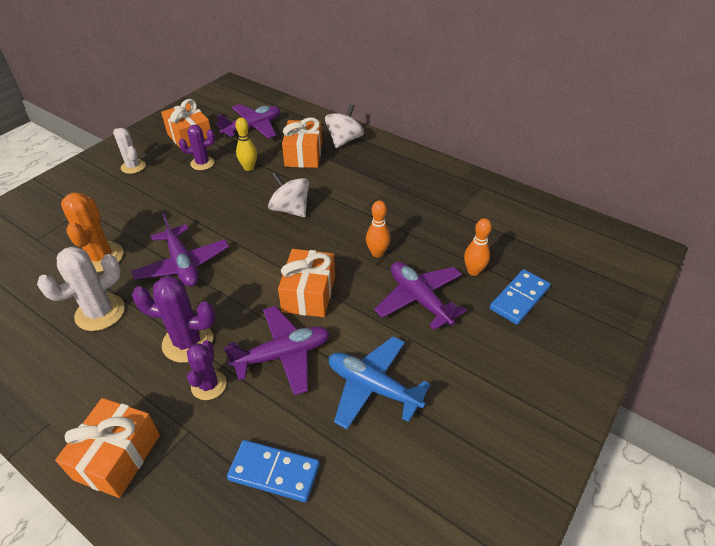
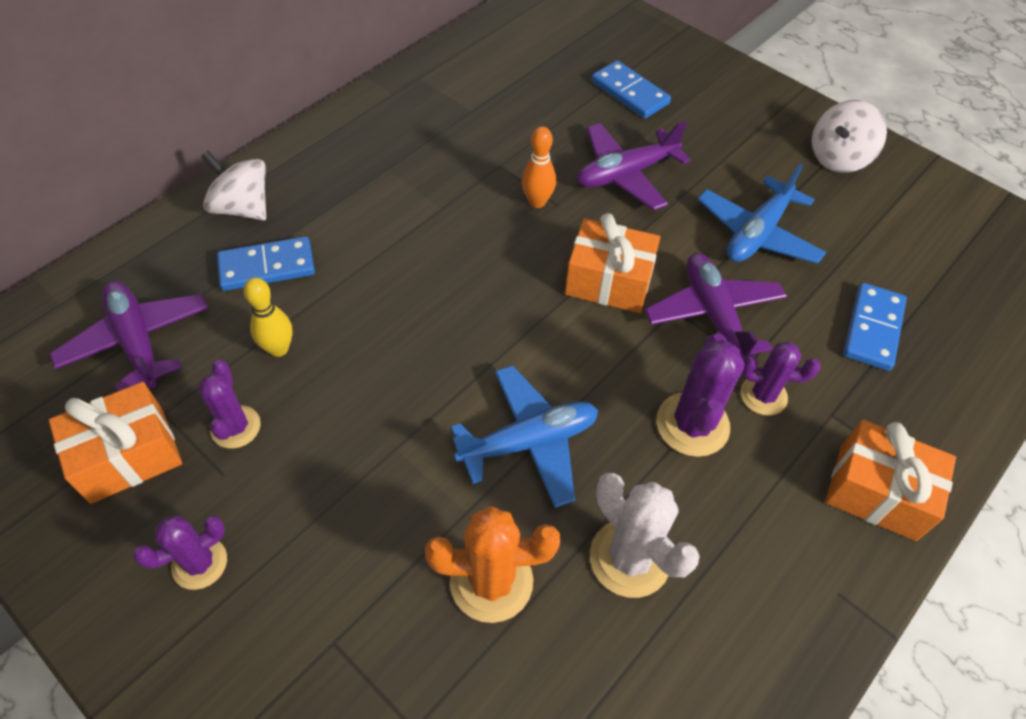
camera: 85 degrees left, 10 degrees up
(133, 166) = (199, 563): white cactus -> purple cactus
(183, 264) = (529, 442): purple plane -> blue plane
(290, 209) = (418, 293): white spinning top -> white spinning top (838, 158)
(303, 155) = (267, 266): orange gift -> blue domino
(473, 271) = (582, 119): orange bowling pin -> none

